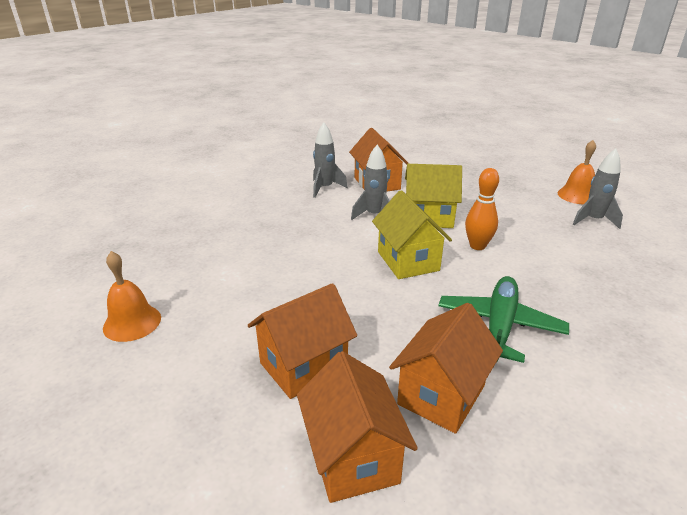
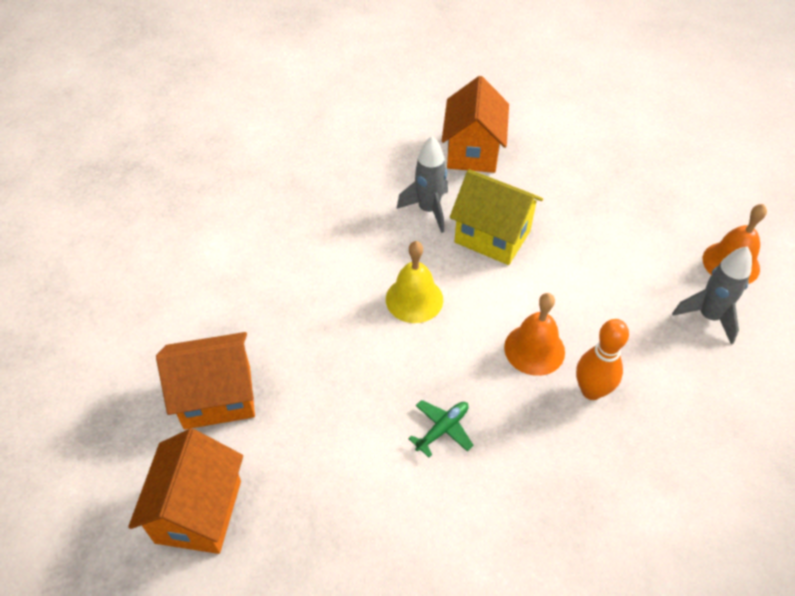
camera: 25 degrees right, 20 degrees up
(132, 322) = (98, 281): orange bell -> orange bell (534, 349)
(325, 188) = (402, 140): grey rocket -> none
(408, 261) = (414, 299): yellow house -> yellow bell
(441, 395) = (319, 484): orange house -> none
(477, 246) = (514, 305): orange bowling pin -> orange bowling pin (591, 390)
(499, 325) = (442, 429): green plane -> green plane, size x0.49

